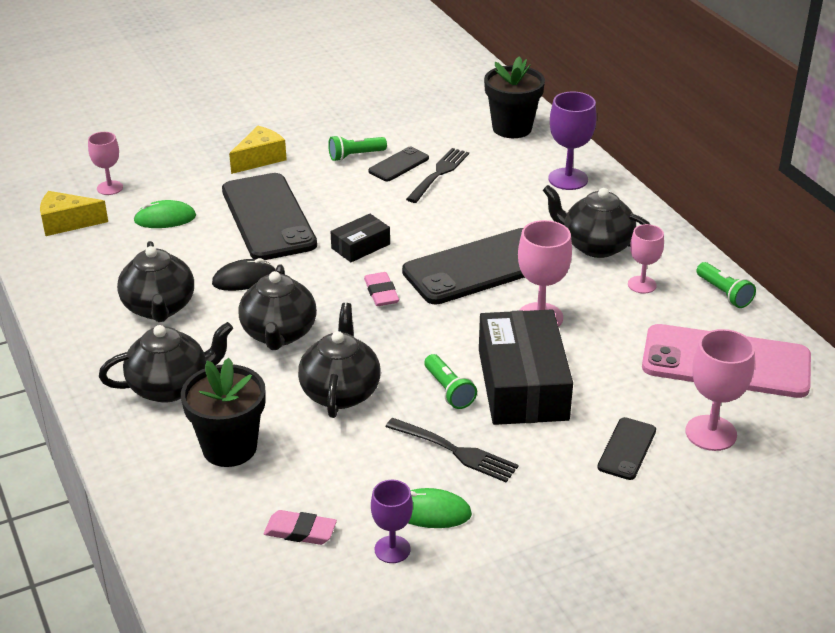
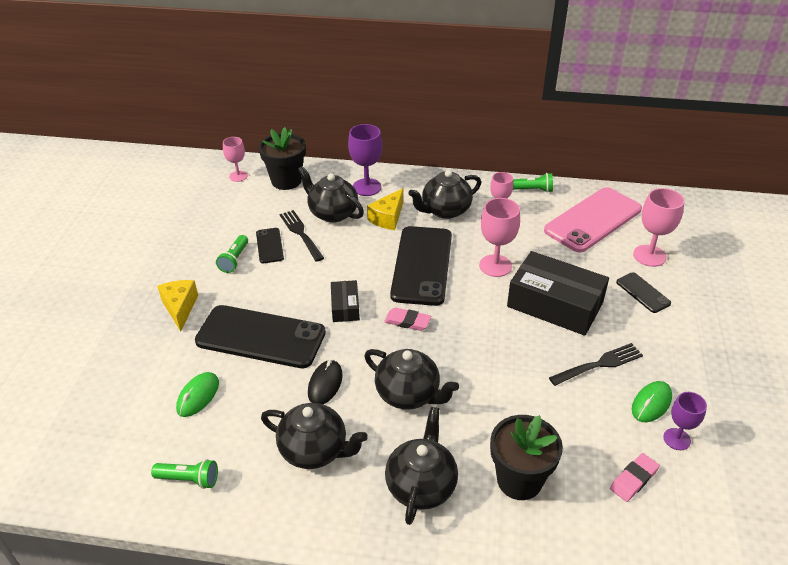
camera: 55 degrees left, 5 degrees up
(67, 223) = (133, 463): yellow cheese -> yellow cheese (388, 218)
(110, 188) = (113, 412): pink goblet -> pink goblet (238, 176)
(340, 392) = (500, 391): black teapot -> black teapot (332, 213)
(448, 390) = (537, 339): green flashlight -> green flashlight (189, 479)

